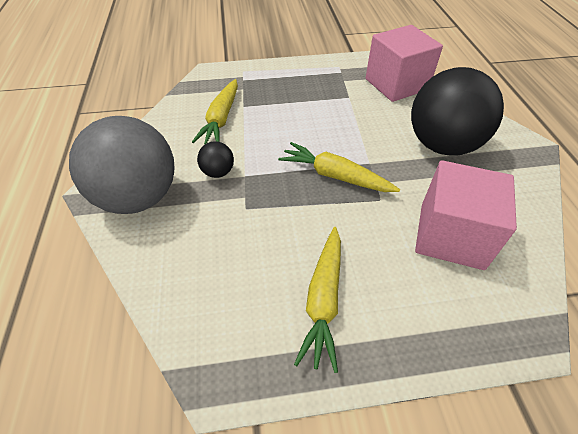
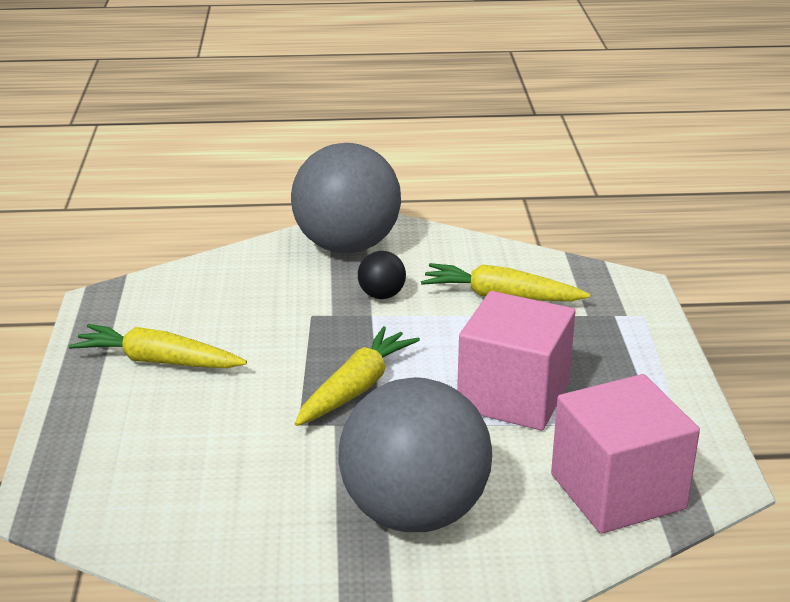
camera: 95 degrees right, 20 degrees down
(442, 145) = (414, 513): black ball -> grey ball
(451, 236) = (212, 476): pink cube -> pink cube (513, 396)

